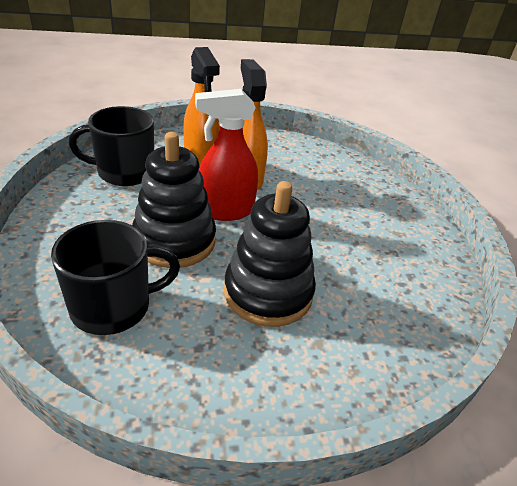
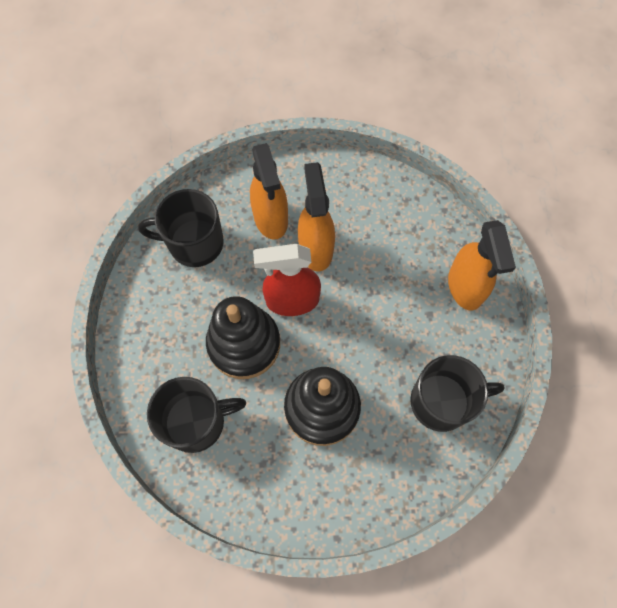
camera: 10 degrees right, 30 degrees up
(394, 205) = (465, 287): none -> orange spray bottle
(401, 287) = (442, 401): none -> black mug

